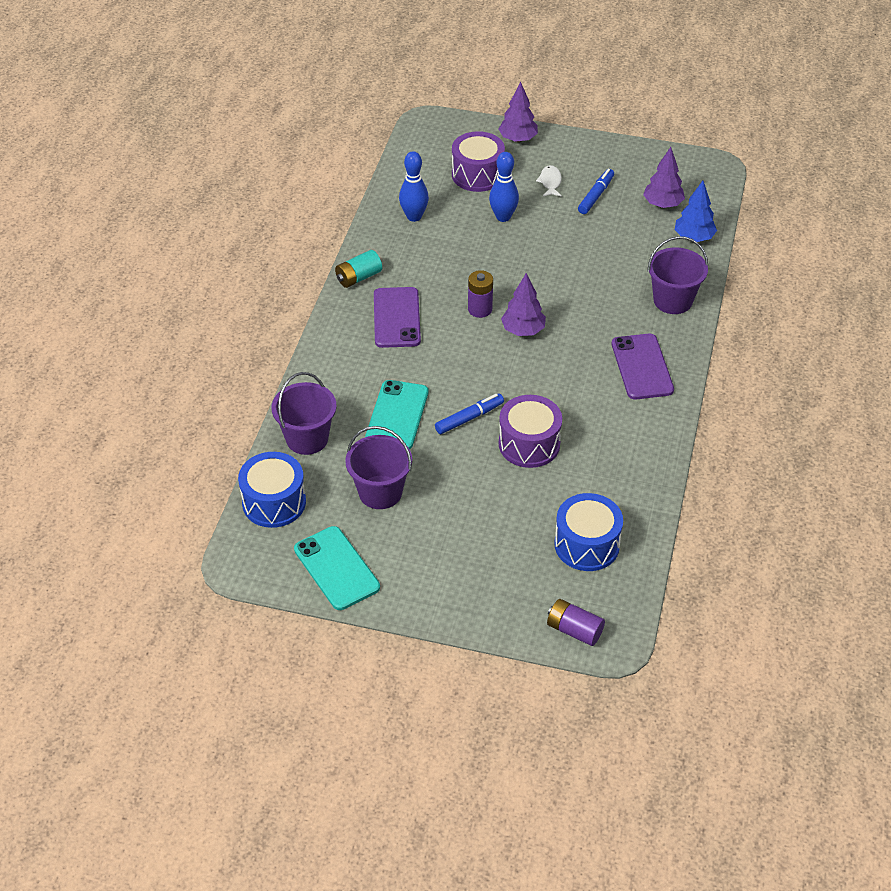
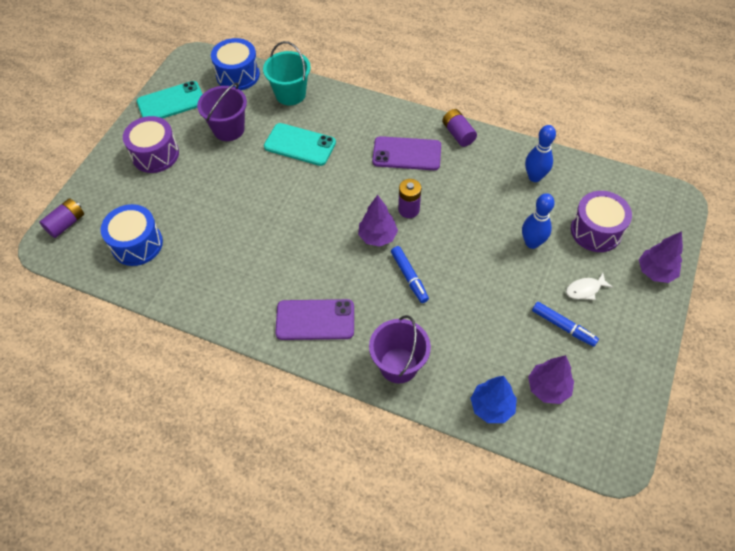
camera: 100 degrees right, 10 degrees up
(307, 438) = (290, 94): purple bucket -> turquoise bucket
(358, 277) = (458, 134): turquoise battery -> purple battery
(469, 418) = (286, 188): blue marker -> blue marker (409, 277)
(529, 444) = (248, 222): purple drum -> purple drum (155, 154)
(550, 182) = (585, 289): white fish -> white fish turned 150 degrees clockwise

